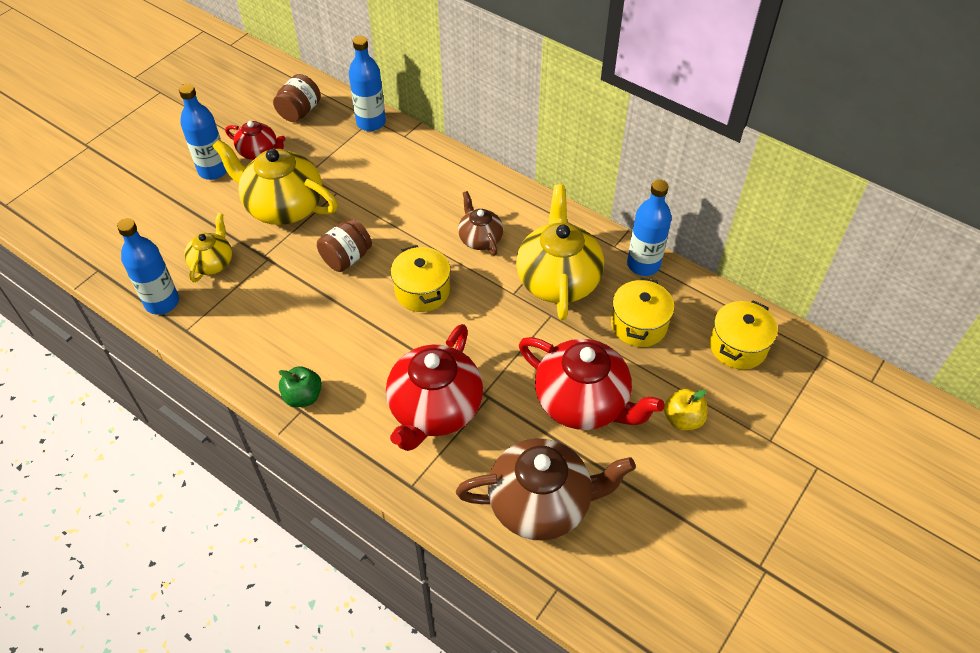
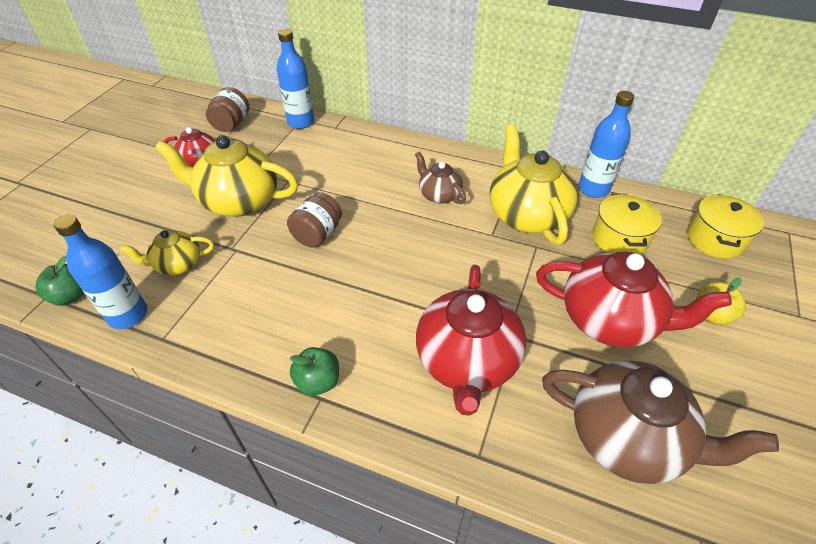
camera: 15 degrees left, 5 degrees down
(118, 274) = (70, 296): none -> green apple
(212, 262) = (177, 264): yellow teapot -> yellow teapot turned 105 degrees counterclockwise
(213, 170) = (159, 182): blue bottle -> none
(422, 291) = (404, 249): yellow pot -> none
(541, 503) = (628, 438): brown teapot -> brown teapot turned 45 degrees clockwise

